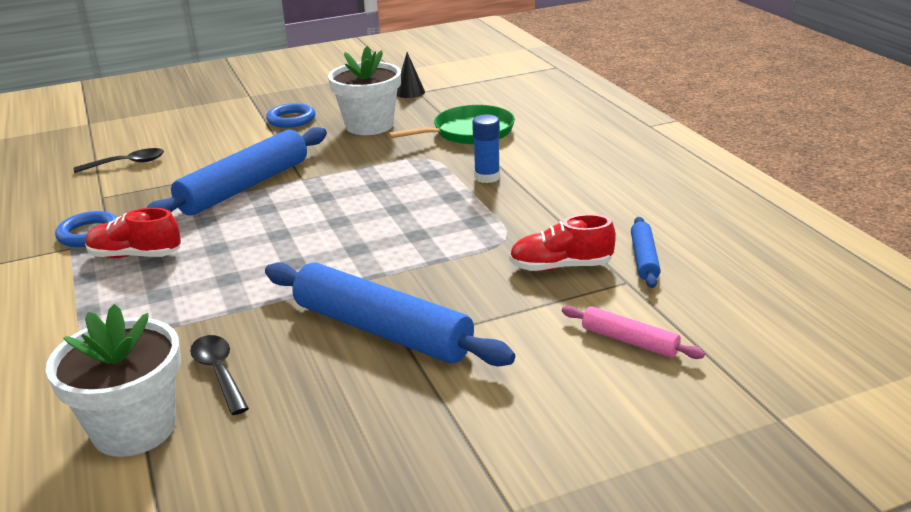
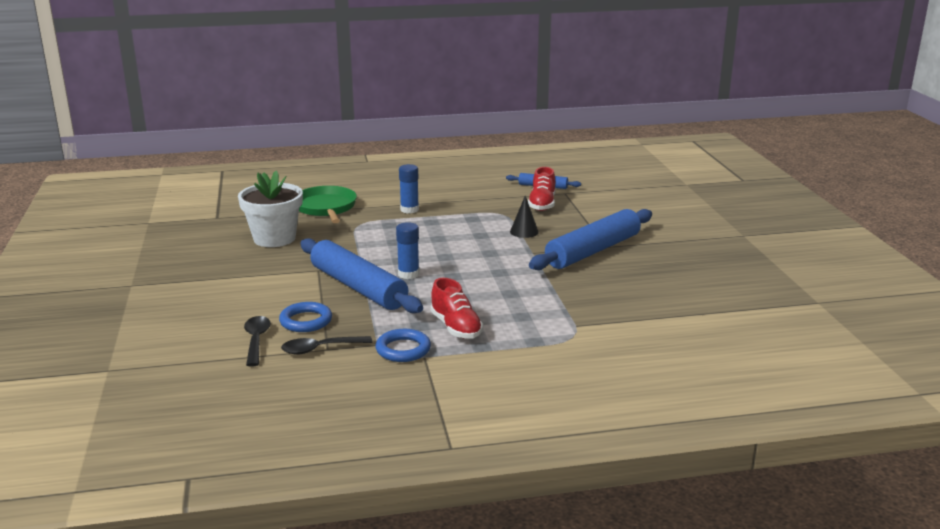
camera: 80 degrees left, 5 degrees down
(134, 429) = (677, 318): white flower pot -> none
(135, 256) = (456, 327): red shoe -> red shoe turned 45 degrees counterclockwise
(219, 372) = (625, 295): black spoon -> black spoon (320, 349)
(282, 207) = (408, 274): none -> blue glue stick
(291, 119) = (224, 267): blue ring -> blue ring (306, 321)
(409, 92) = (214, 220): black cone -> black cone (524, 232)
(629, 341) = (621, 199): pink rolling pin -> none

